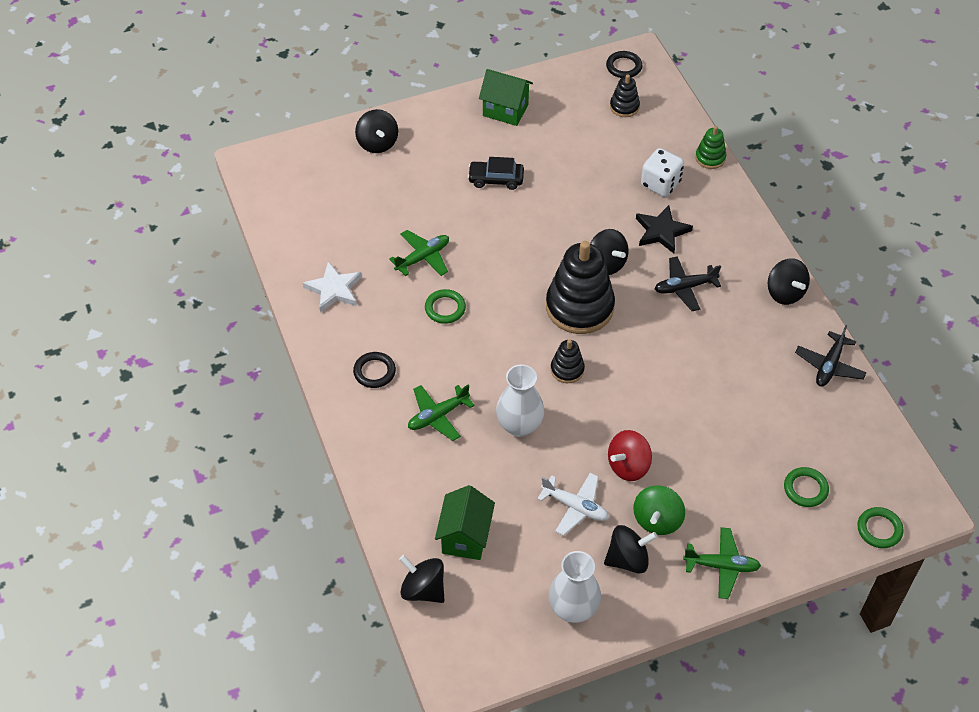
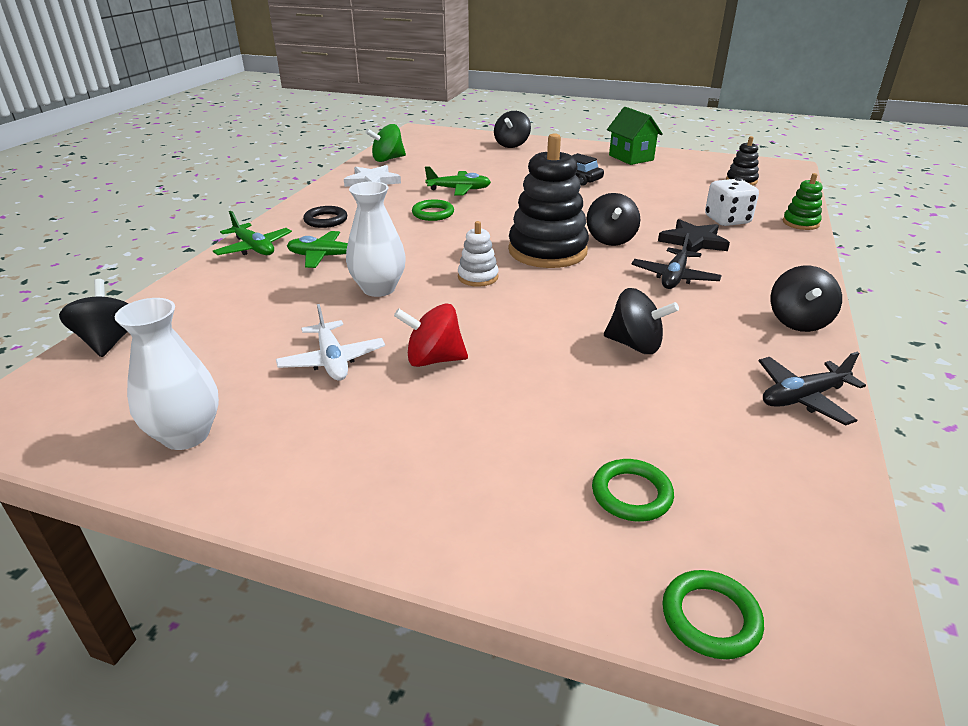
camera: 40 degrees right, 20 degrees down
(465, 537) = (206, 328): green house -> none
(567, 369) = (478, 277): black stacking toy -> white stacking toy
(624, 67) = (765, 167): black ring -> none
(628, 559) = (310, 429): black spinning top -> black spinning top (635, 345)
(657, 520) = (396, 416): green spinning top -> green spinning top (388, 159)
(685, 287) = (674, 277): black plane -> black plane turned 90 degrees counterclockwise
(721, 566) = (404, 504): green plane -> green plane (254, 248)

